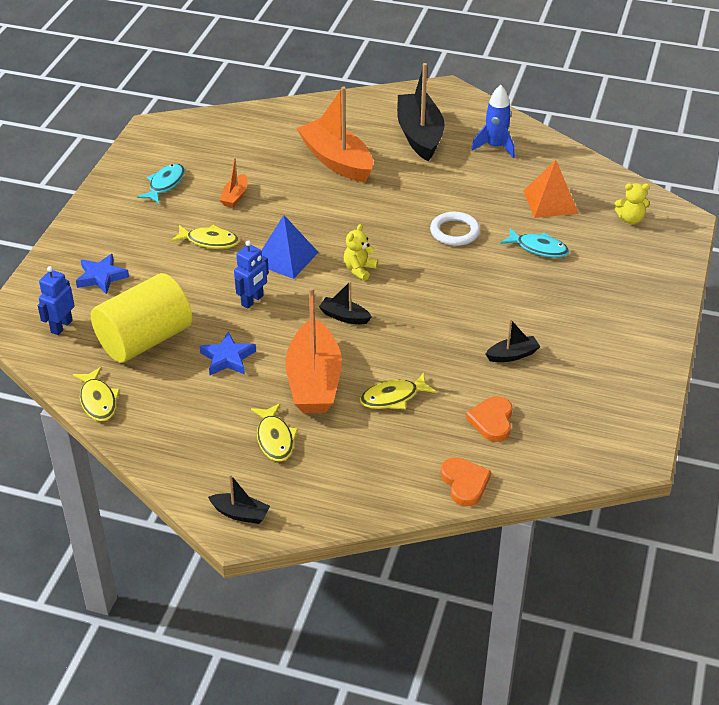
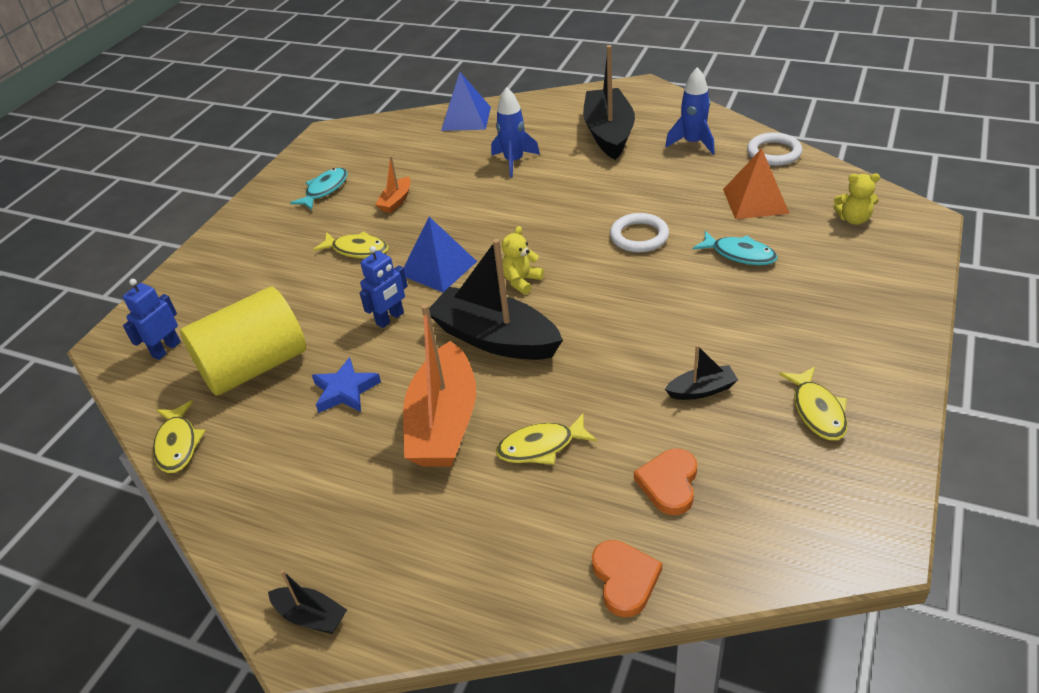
camera: 10 degrees right, 0 degrees up
(101, 277) = (228, 291): blue star -> none
(275, 439) = (379, 502): yellow fish -> yellow fish (817, 411)
(284, 116) = (466, 118): none -> blue pyramid
(336, 161) = (514, 162): orange boat -> blue rocket
(344, 316) = (495, 338): black boat -> black boat, size x2.16
(565, 158) = (774, 153): none -> white ring

